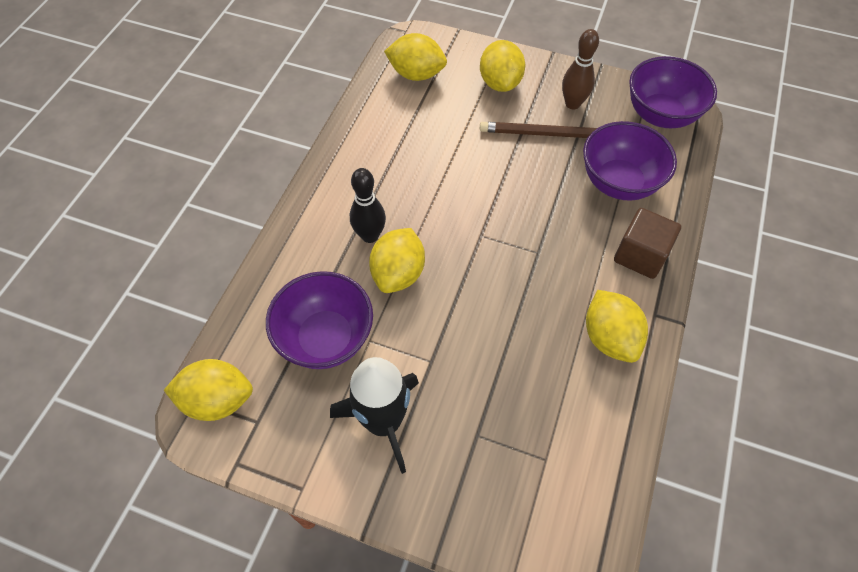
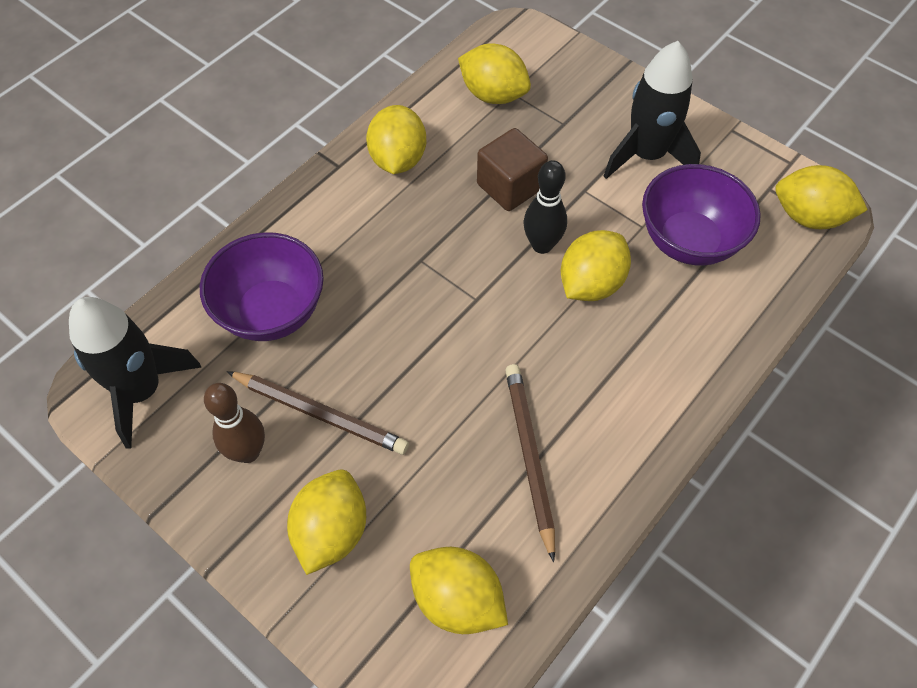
camera: 160 degrees left, 0 degrees up
(370, 236) = (612, 339): black bowling pin -> black bowling pin (542, 245)
(402, 148) = (529, 456): none -> brown pencil
(562, 448) = (493, 95): none -> yellow lemon
(640, 255) = (311, 223): brown cube -> brown cube (510, 186)
(660, 115) = (141, 391): purple bowl -> black rocket

